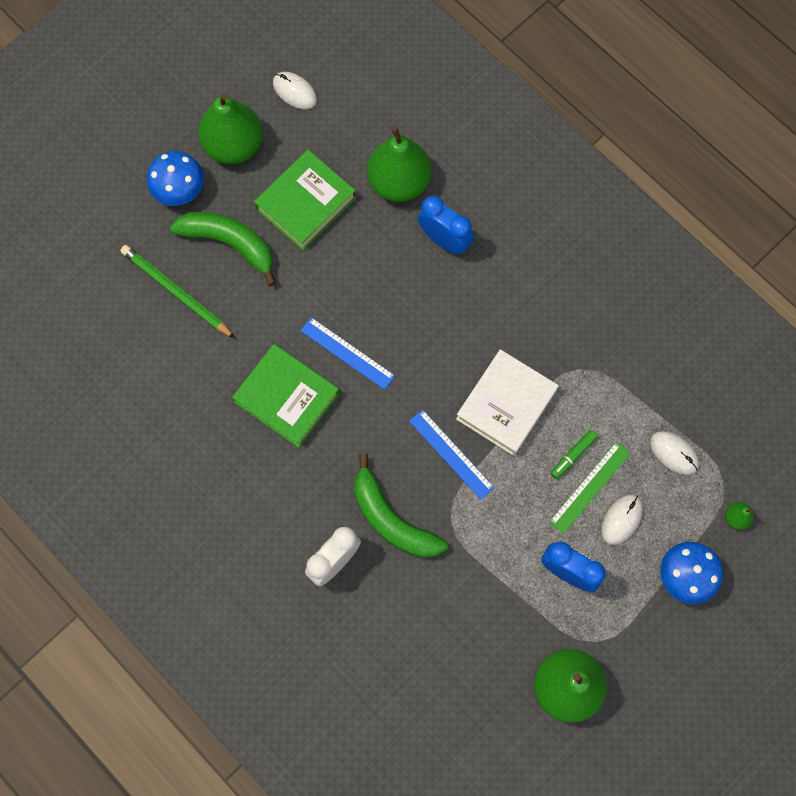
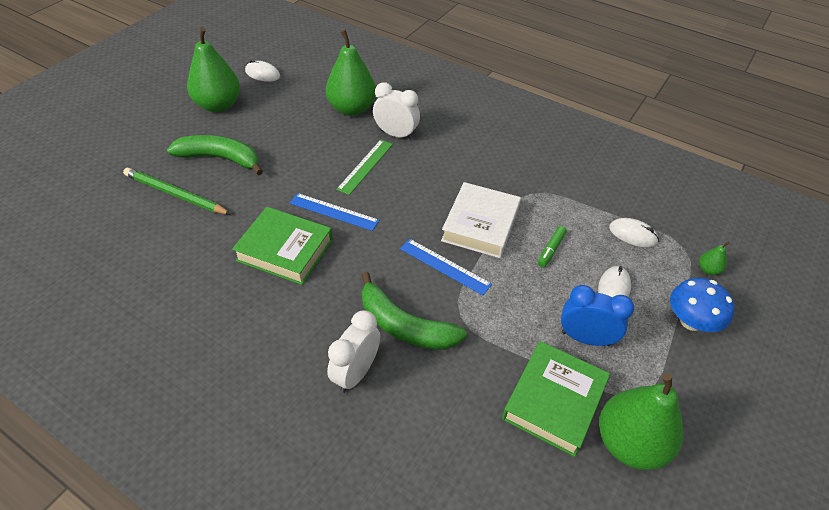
camera: 15 degrees left, 25 degrees down
(179, 190) = (175, 134): blue mushroom -> none
(305, 203) = (281, 128): green book -> green book (554, 401)
(444, 240) = (396, 134): blue clock -> white clock
(590, 487) = (575, 269): green ruler -> green ruler (365, 166)

